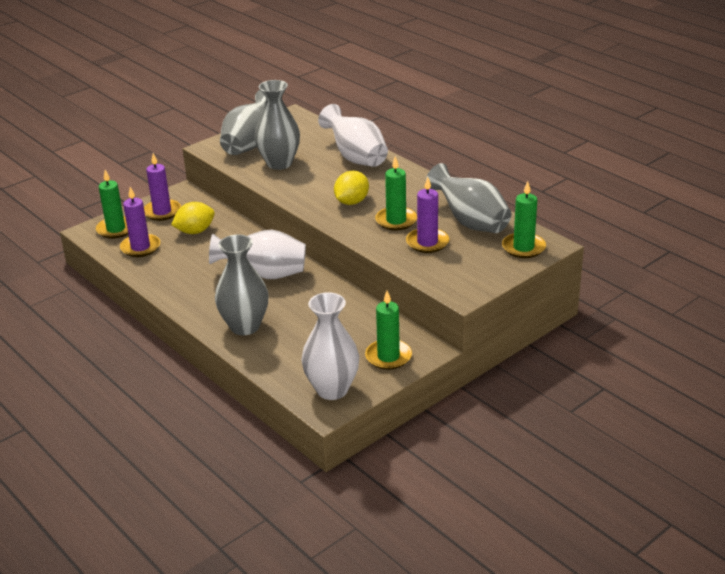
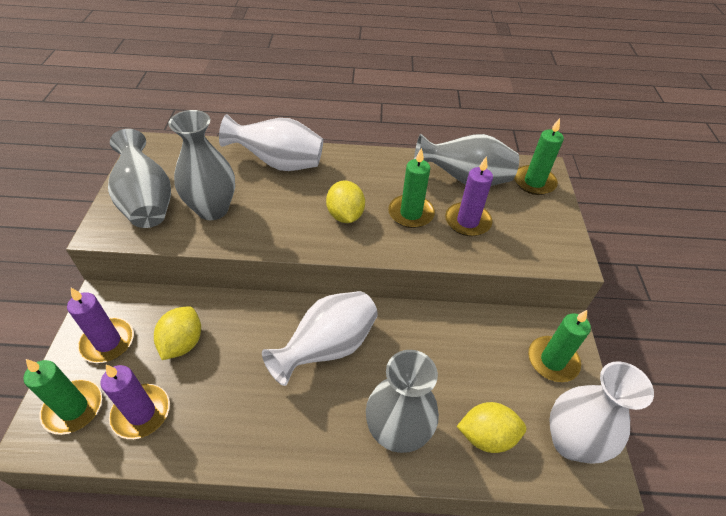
camera: 50 degrees left, 15 degrees up
(289, 357) = (486, 436): none -> yellow lemon

